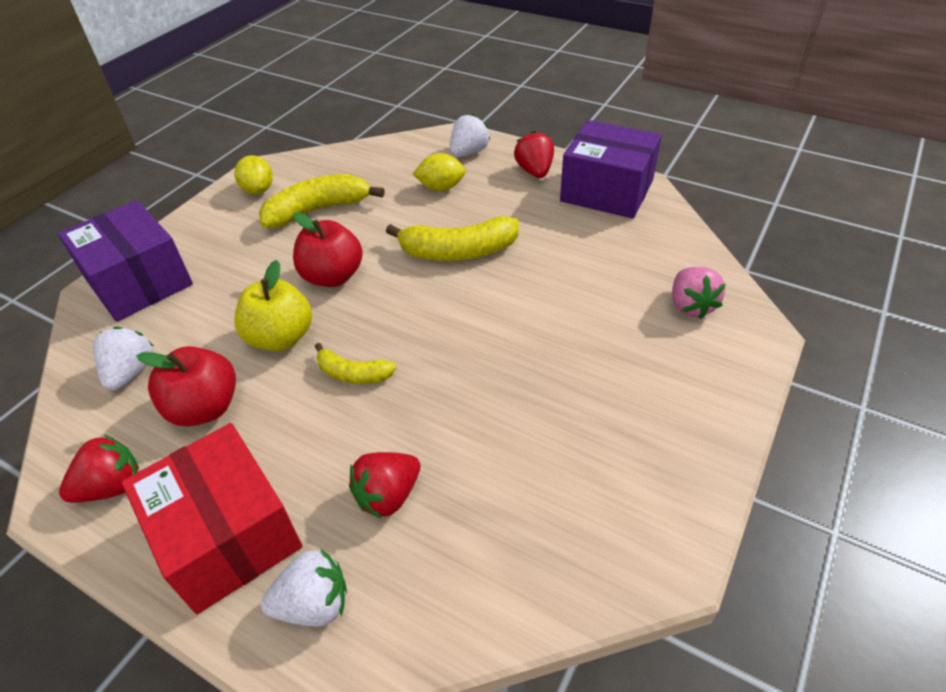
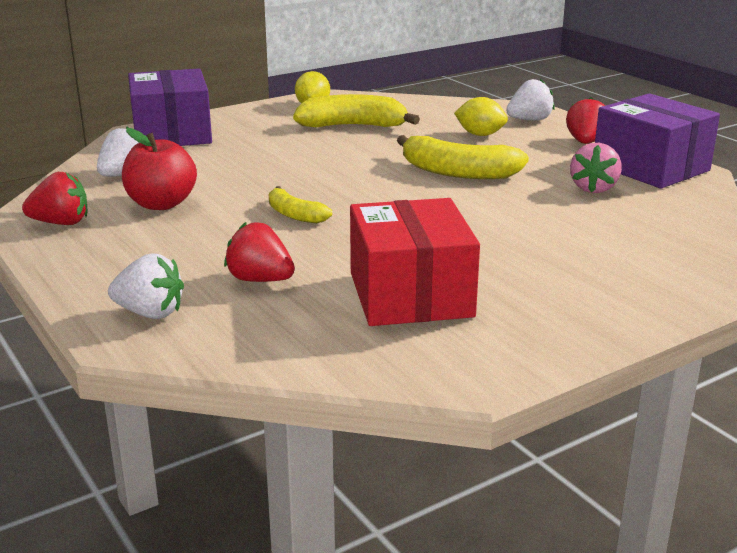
camera: 25 degrees right, 20 degrees down
(227, 535) = (119, 265): red box -> red box (410, 294)
(281, 338) = (254, 184): yellow apple -> none
(332, 276) = (329, 163): red apple -> none
(388, 495) = (260, 280): red strawberry -> red strawberry turned 45 degrees clockwise
(690, 306) = (663, 251): pink strawberry -> pink strawberry (593, 188)

